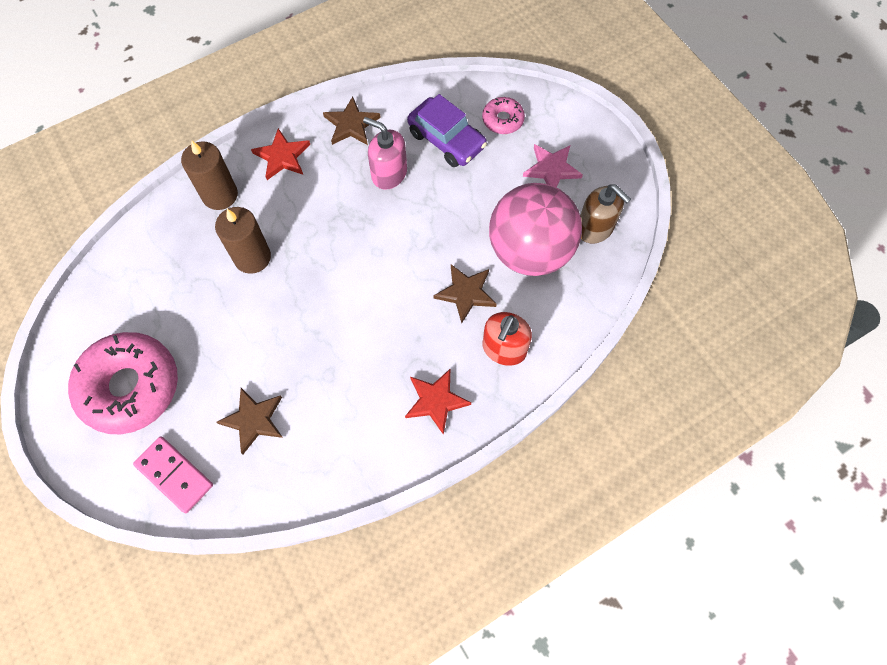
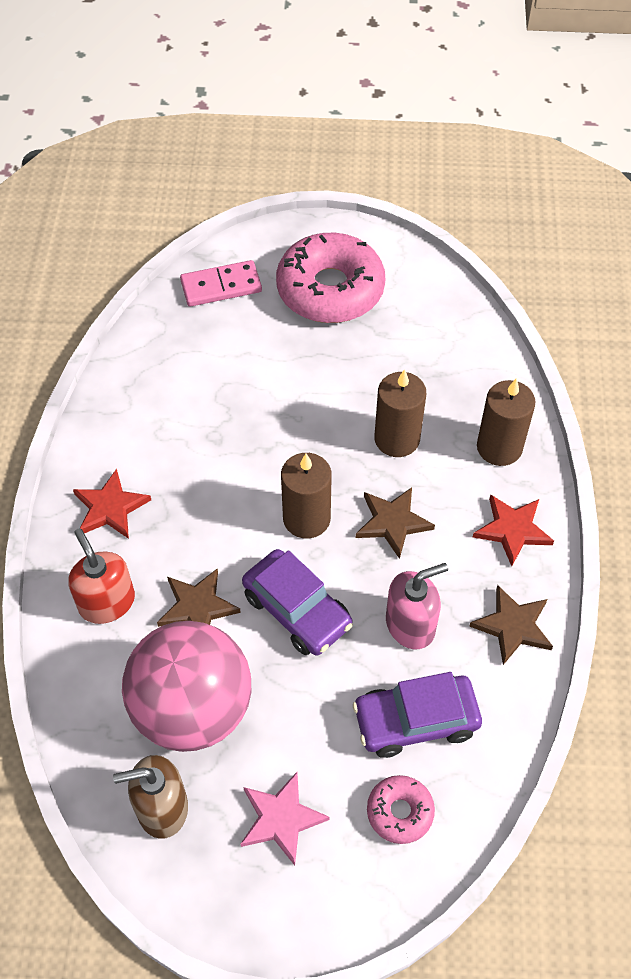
camera: 125 degrees right, 10 degrees down
(253, 420) = (221, 359): brown star -> brown star (392, 522)
(355, 272) = (306, 518): none -> brown candle
(424, 237) = (297, 610): none -> purple car

